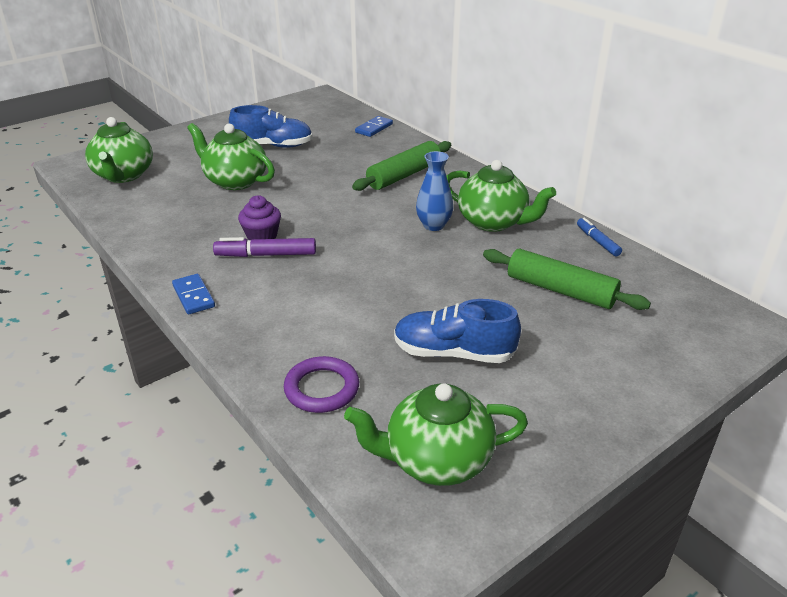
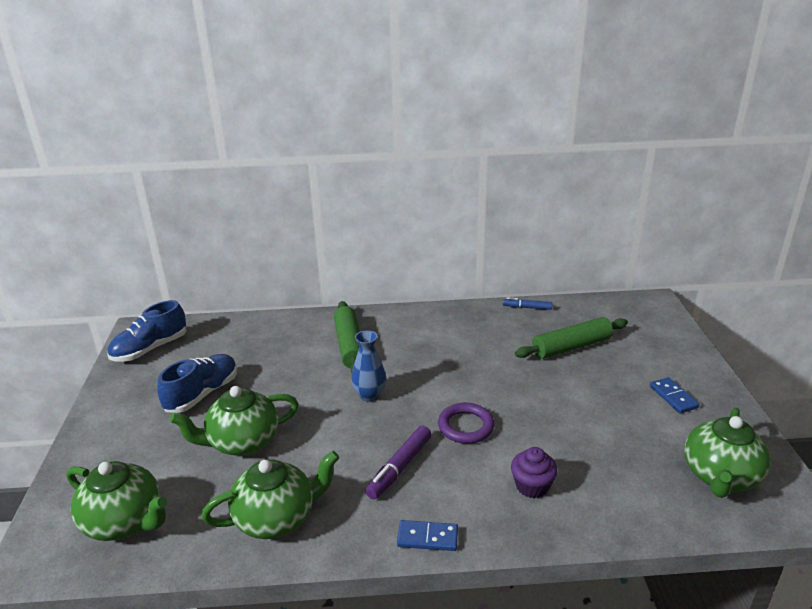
camera: 55 degrees left, 5 degrees down
(262, 236) = (365, 459): purple cupcake -> purple cupcake (532, 486)
(322, 388) = (614, 503): purple ring -> purple ring (466, 426)
(374, 128) = (248, 327): blue domino -> blue domino (673, 397)
(433, 225) = (441, 362): blue vase -> blue vase (369, 395)
(453, 353) = (611, 421): blue shoe -> blue shoe (150, 349)
(493, 222) = (463, 335): green teapot -> green teapot (276, 518)

